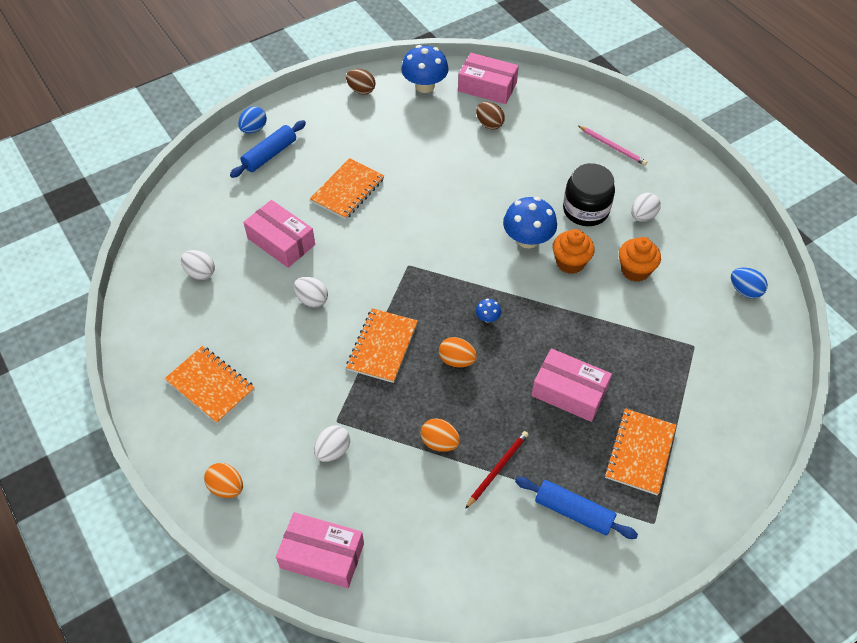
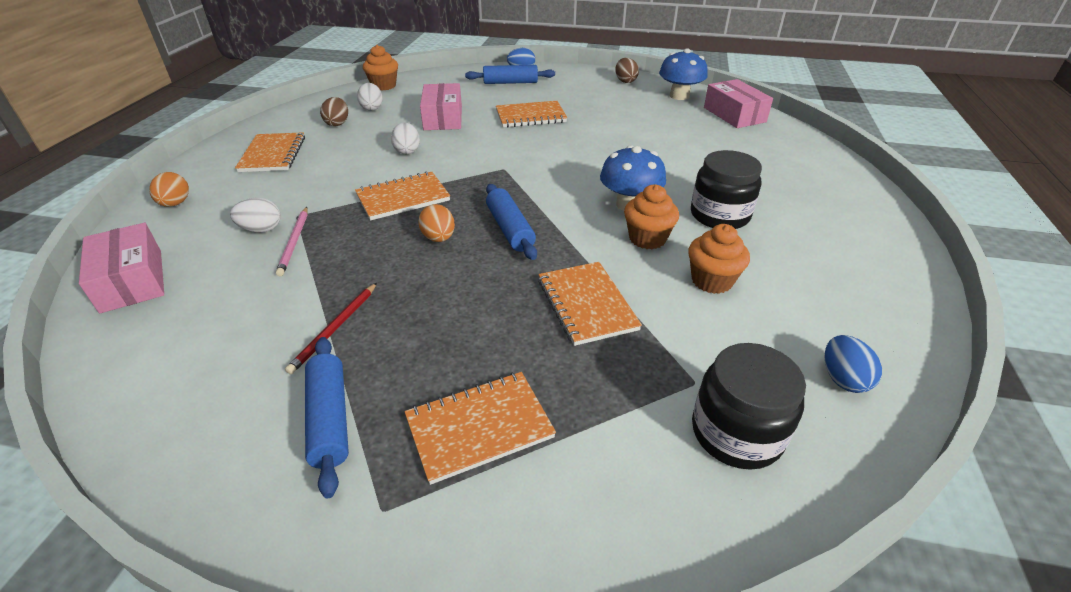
camera: 45 degrees right, 15 degrees down
(161, 236) = (384, 86): none -> orange cupcake
(439, 442) = (330, 277): orange egg -> none
(487, 318) = (510, 229): blue mushroom -> blue rolling pin
(489, 124) = (703, 132): brown egg -> brown egg (337, 123)
(497, 469) = (335, 329): red pencil -> red pencil turned 120 degrees clockwise
(569, 392) = (493, 322): pink box -> none
(597, 339) = (586, 304): none -> orange notebook
(612, 147) = (814, 192): pink pencil -> pink pencil (294, 242)
(642, 216) = (781, 249): white egg -> none
(734, 359) = (736, 433): none -> black jar

